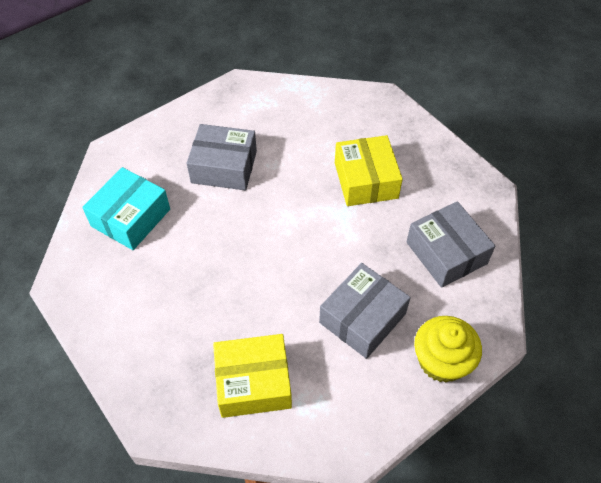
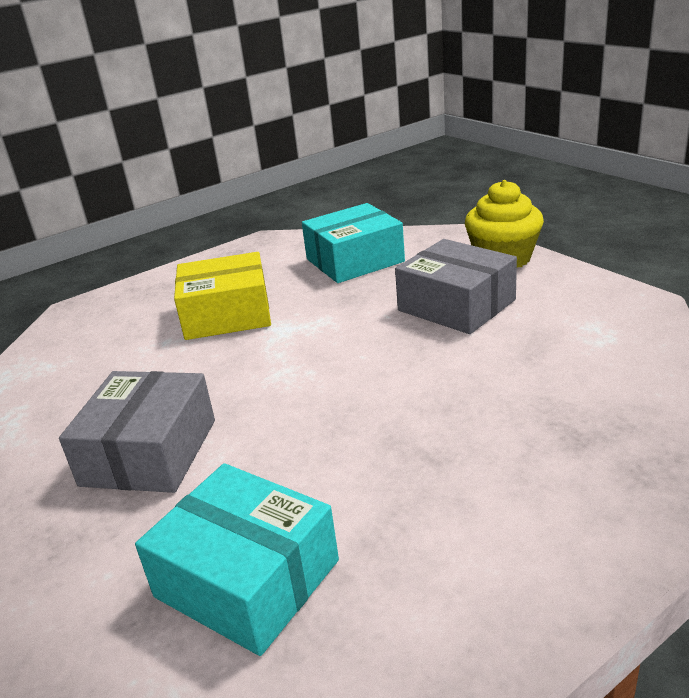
camera: 85 degrees left, 25 degrees down
(253, 382) = (585, 379): yellow box -> none
(446, 253) = (355, 260): grey box -> turquoise box

